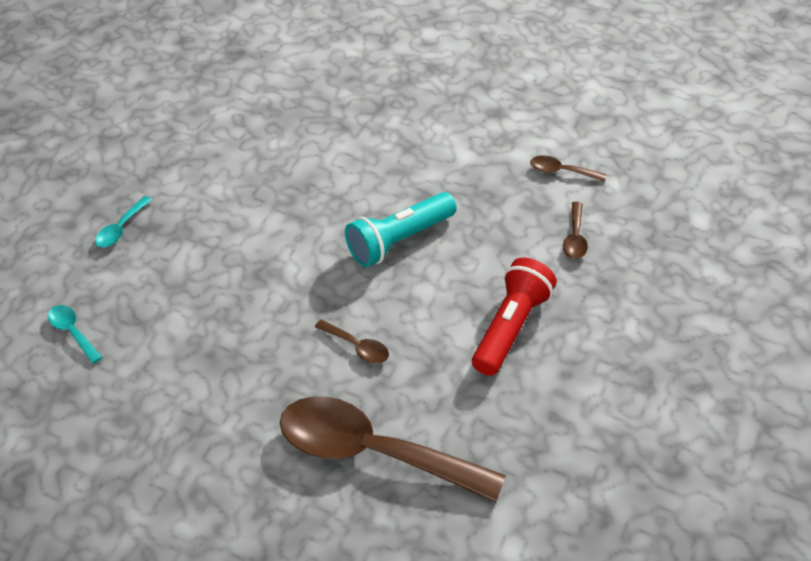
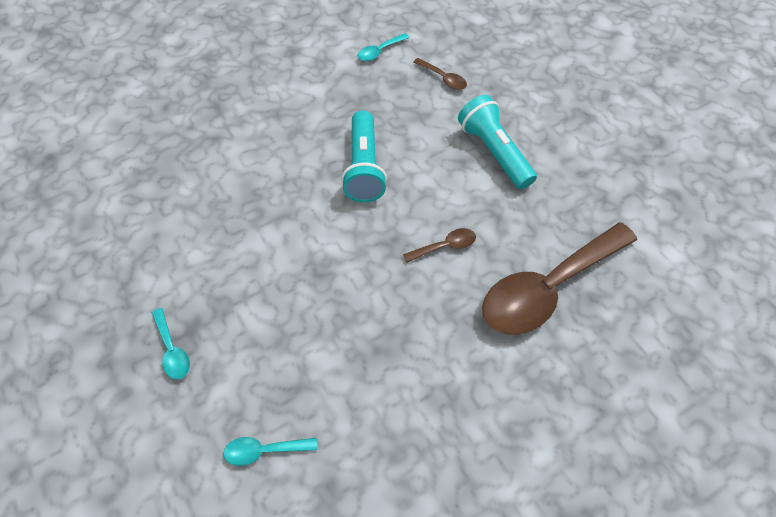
camera: 60 degrees left, 10 degrees up
(511, 327) = (493, 152): red flashlight -> turquoise flashlight
(561, 171) = (379, 51): brown spoon -> turquoise spoon

